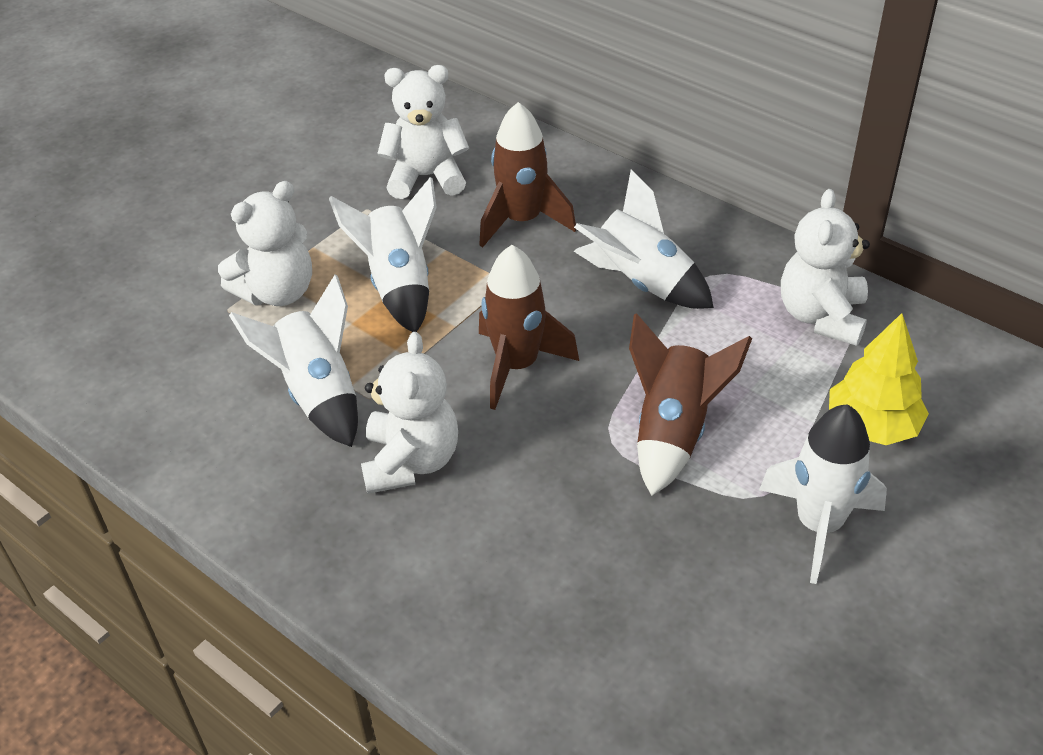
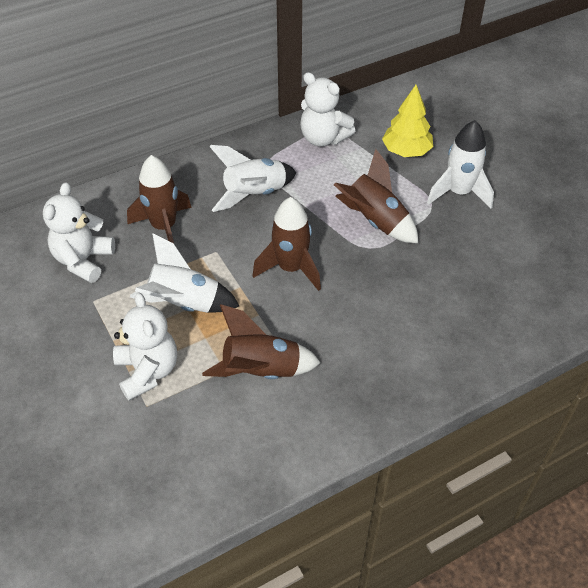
camera: 70 degrees left, 5 degrees up
(318, 394) = (261, 371): white rocket -> brown rocket
(411, 461) = (342, 339): white teddy bear -> none

